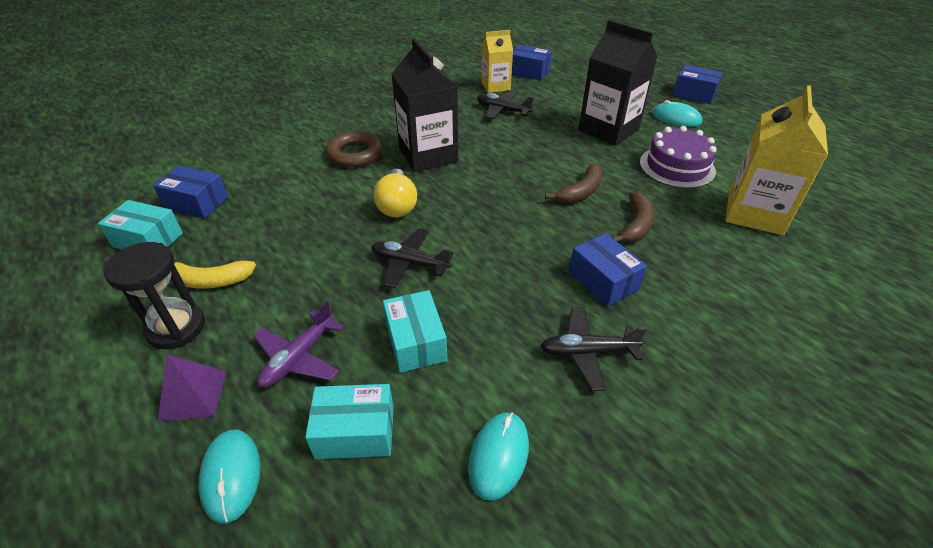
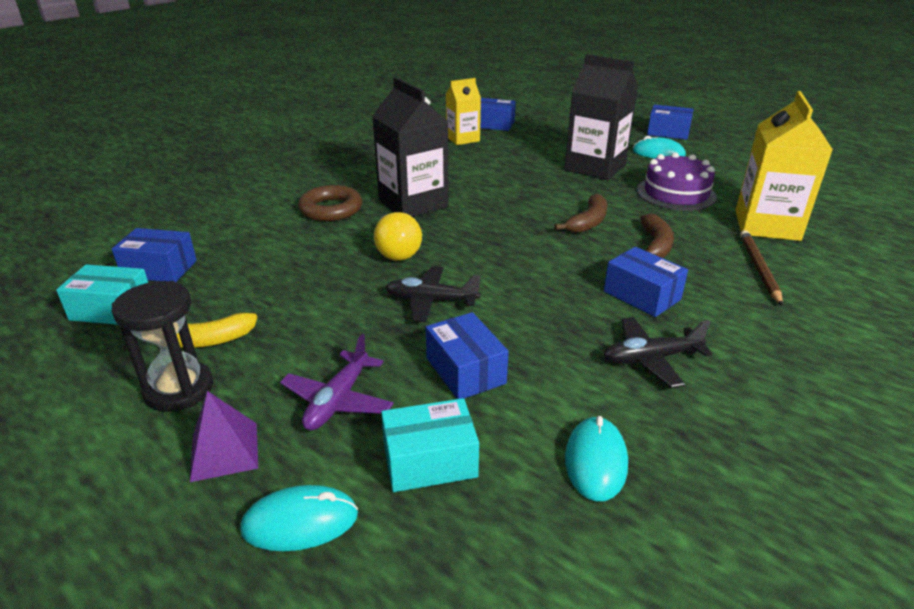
camera: 10 degrees left, 10 degrees down
(231, 475) = (300, 522): turquoise mouse -> turquoise mouse turned 75 degrees counterclockwise
(416, 342) = (465, 370): turquoise box -> blue box
(503, 111) = (478, 159): black plane -> none
(728, 263) = (758, 269): none -> brown pencil

